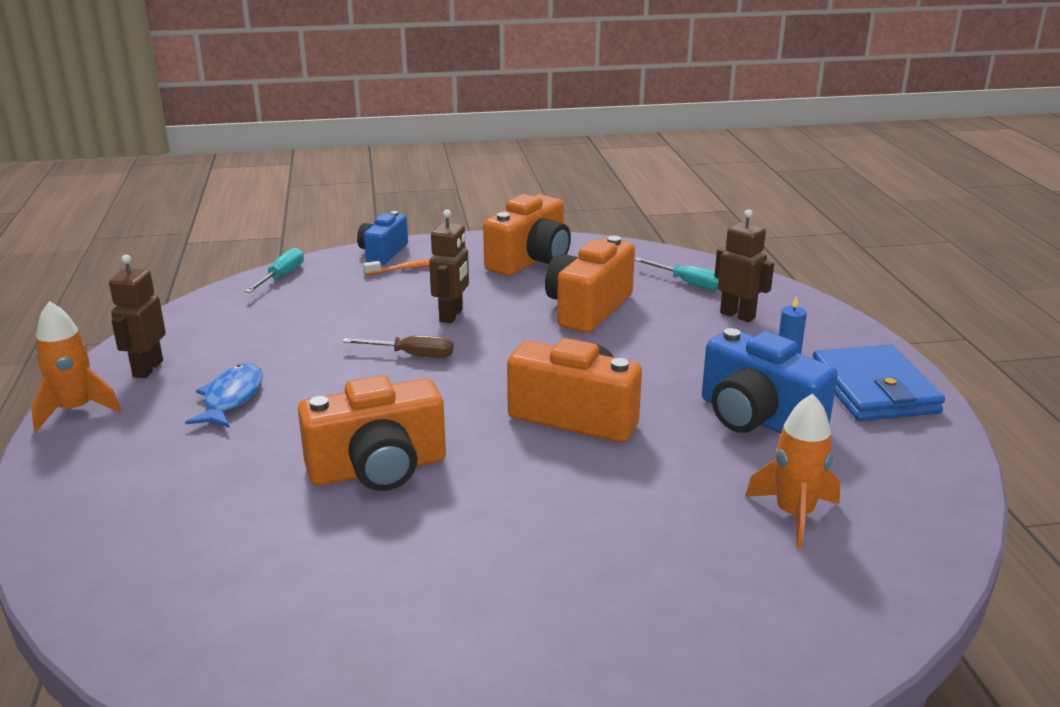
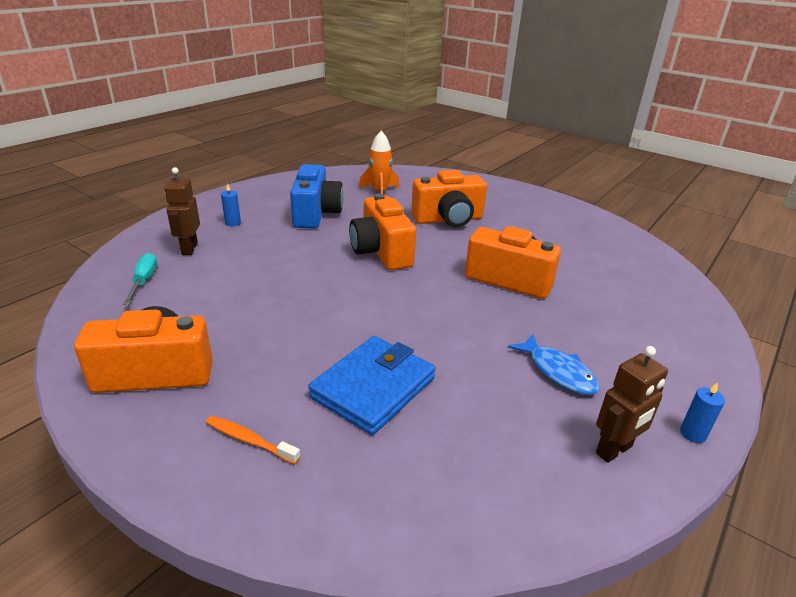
camera: 135 degrees left, 5 degrees up
(76, 410) = (693, 434): orange rocket -> blue candle
(231, 398) = (558, 372): blue fish -> blue fish turned 90 degrees counterclockwise
(281, 276) = (374, 532): turquoise screwdriver -> none
(383, 253) = (223, 494): blue camera -> none
(412, 355) = (400, 334): brown screwdriver -> none
(451, 315) = (321, 352): brown robot -> none
(588, 309) = (238, 301): orange camera -> orange camera (448, 219)
(874, 390) = (249, 198): blue wallet -> blue wallet (373, 387)

